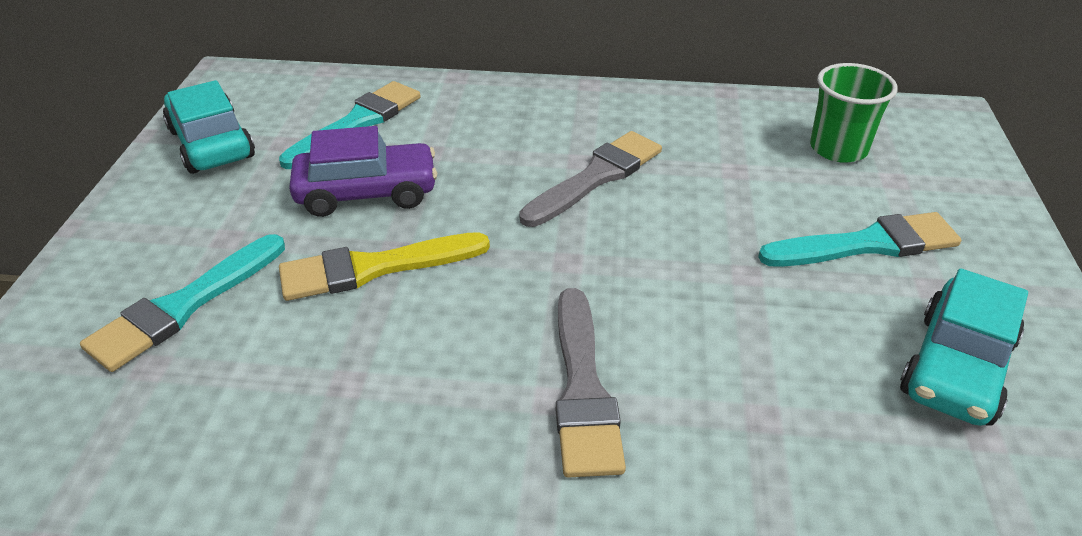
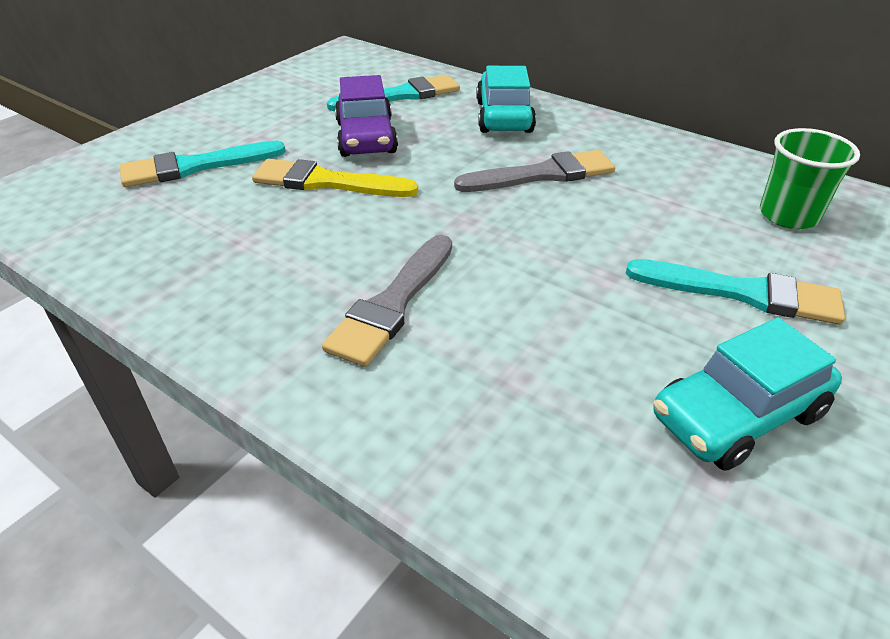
camera: 30 degrees right, 0 degrees up
(212, 143) = (298, 84): turquoise car -> turquoise car (504, 117)
(367, 193) = (366, 138): purple car -> purple car turned 60 degrees clockwise

